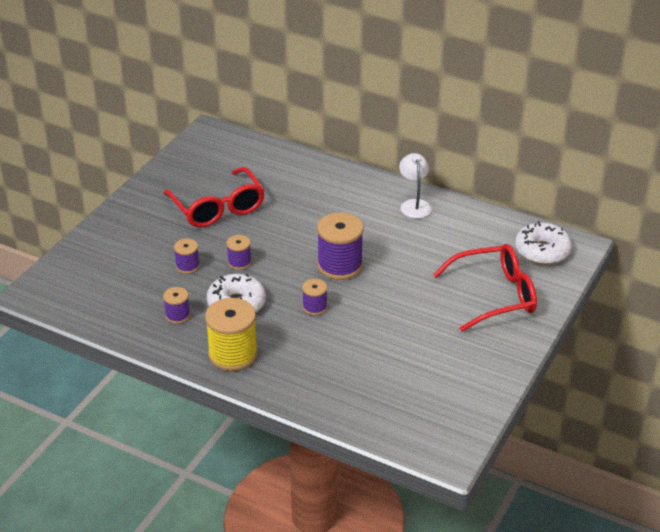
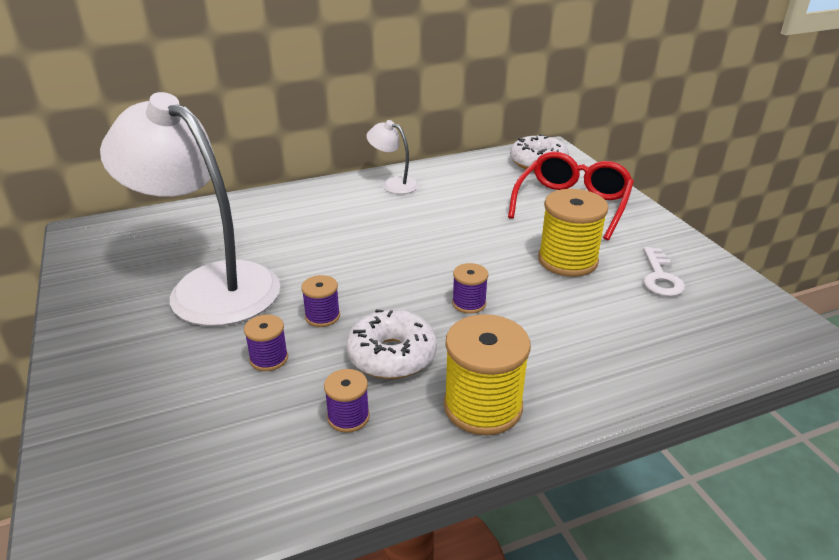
camera: 50 degrees left, 5 degrees down
(218, 208) = (209, 285): red glasses -> white lamp
(340, 265) = (422, 257): purple spool -> none
(412, 325) = (567, 260): none -> yellow spool
(442, 372) = (660, 277): none -> white key

